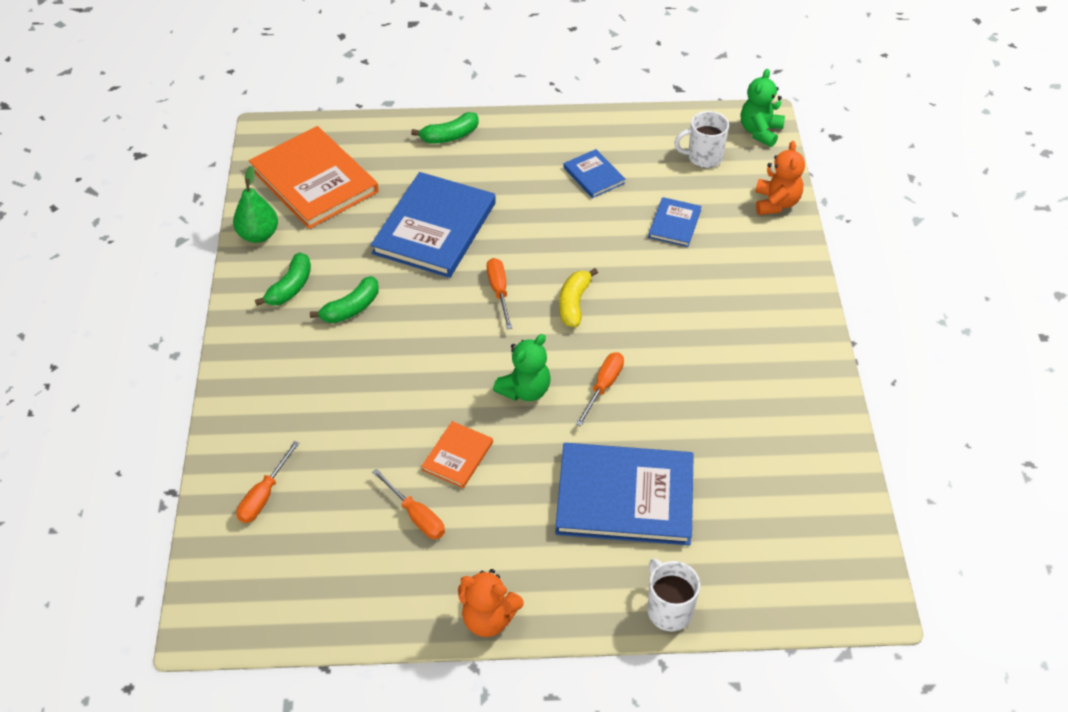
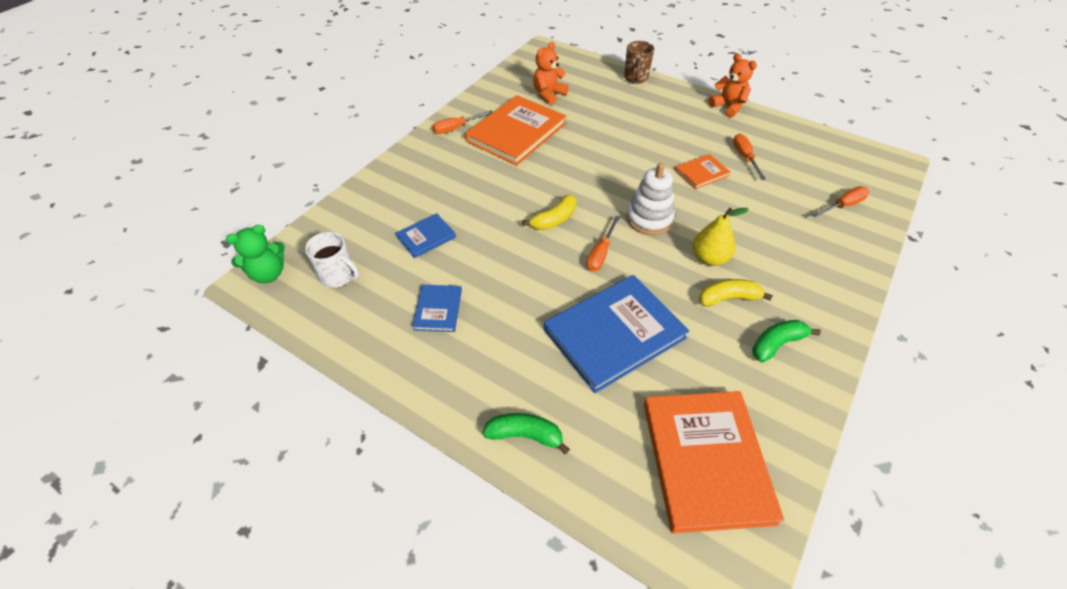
camera: 145 degrees left, 0 degrees up
(258, 235) = (793, 420): green pear -> none
(351, 308) = (728, 298): green banana -> yellow banana
(389, 341) = (709, 258): none -> yellow pear
(478, 356) = (649, 219): none -> white stacking toy
(525, 390) = (632, 186): green teddy bear -> none
(603, 386) = (581, 167): orange screwdriver -> orange screwdriver (456, 128)
(625, 497) = (618, 119): blue book -> none
(669, 610) = (636, 78): white mug -> brown mug
(727, 396) = (516, 132): none -> orange book
(776, 203) = (341, 215): orange teddy bear -> orange teddy bear (548, 94)

